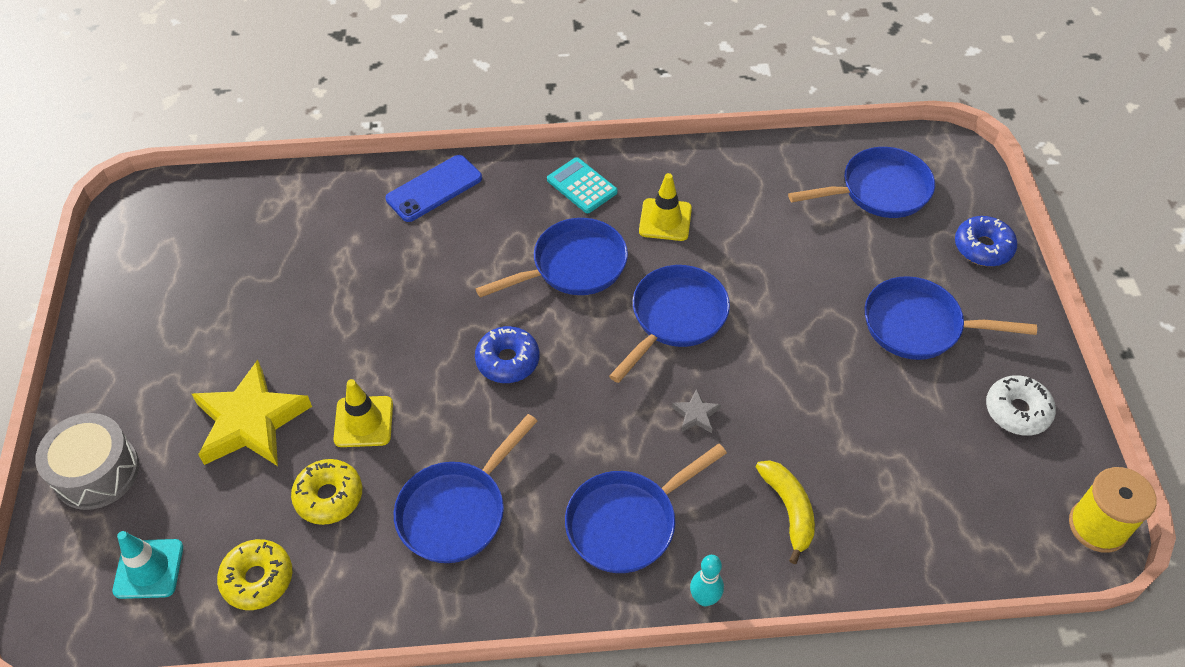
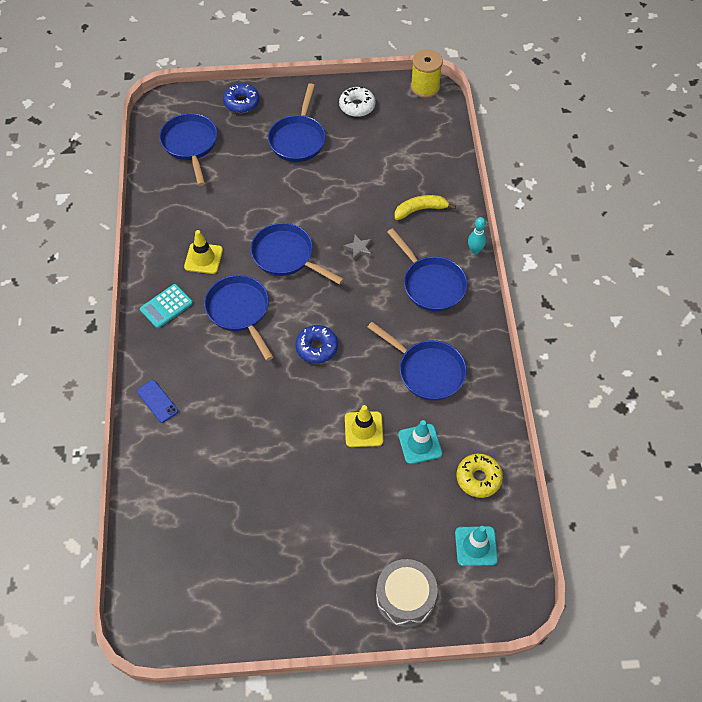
camera: 90 degrees left, 5 degrees up
(251, 421) = (363, 500): yellow star -> none
(329, 496) = (420, 444): yellow donut -> turquoise traffic cone
(434, 189) = (157, 401): blue phone -> blue phone, size x0.66

